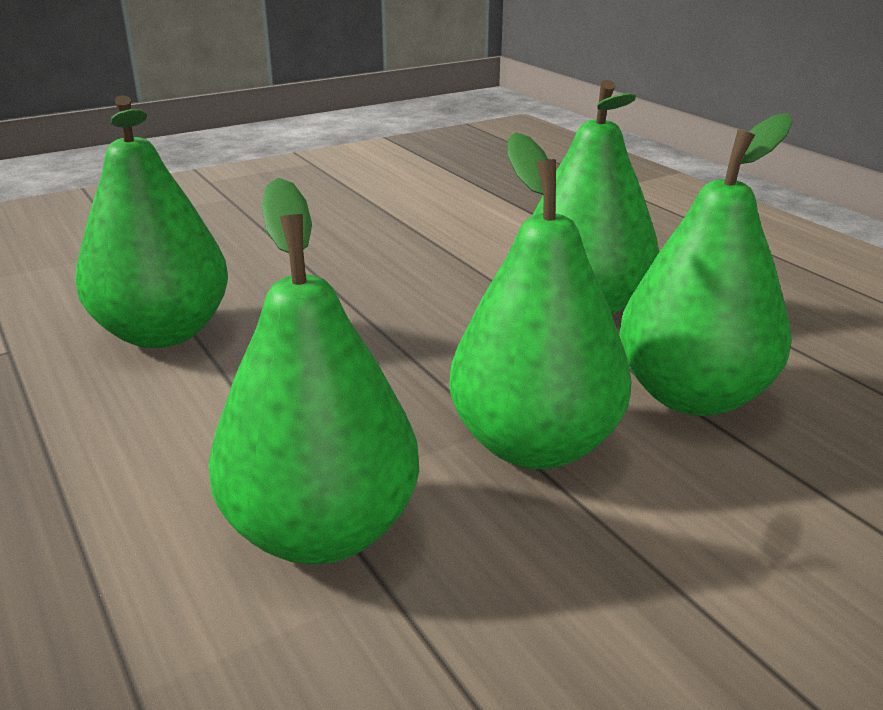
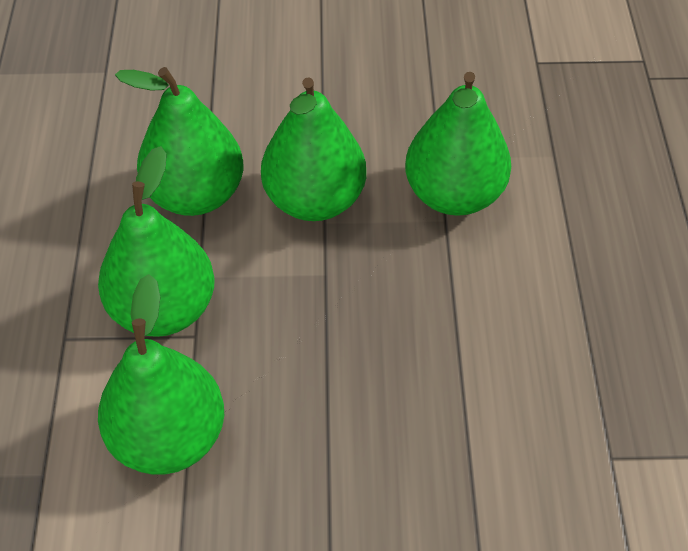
camera: 150 degrees left, 25 degrees up
(163, 333) = (489, 425): green pear -> green pear (169, 437)

